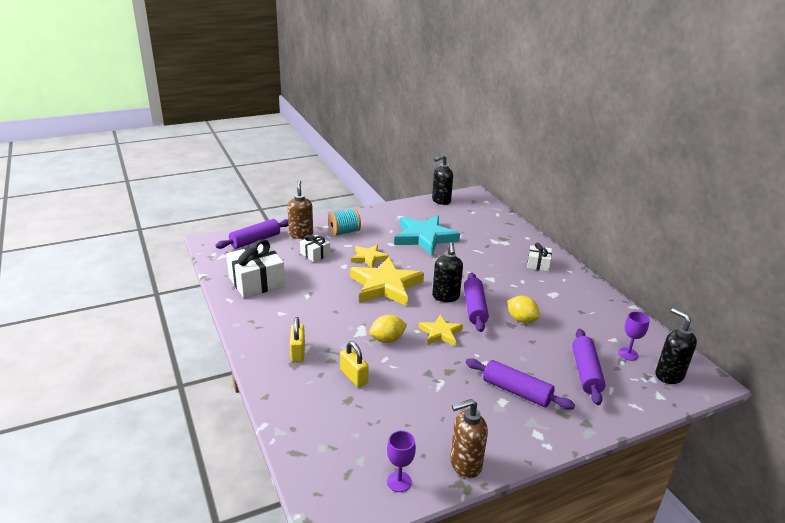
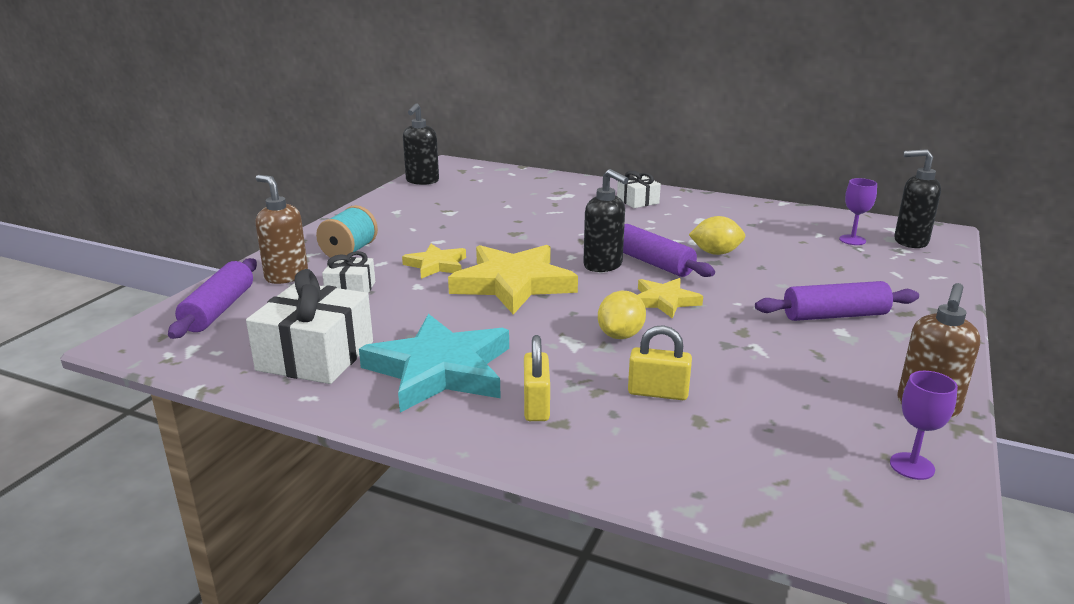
camera: 40 degrees left, 5 degrees down
(297, 352) = (536, 405): yellow padlock -> yellow padlock turned 45 degrees clockwise
(424, 238) = (469, 221): turquoise star -> turquoise star (440, 370)
(586, 372) = (853, 270): purple rolling pin -> none

